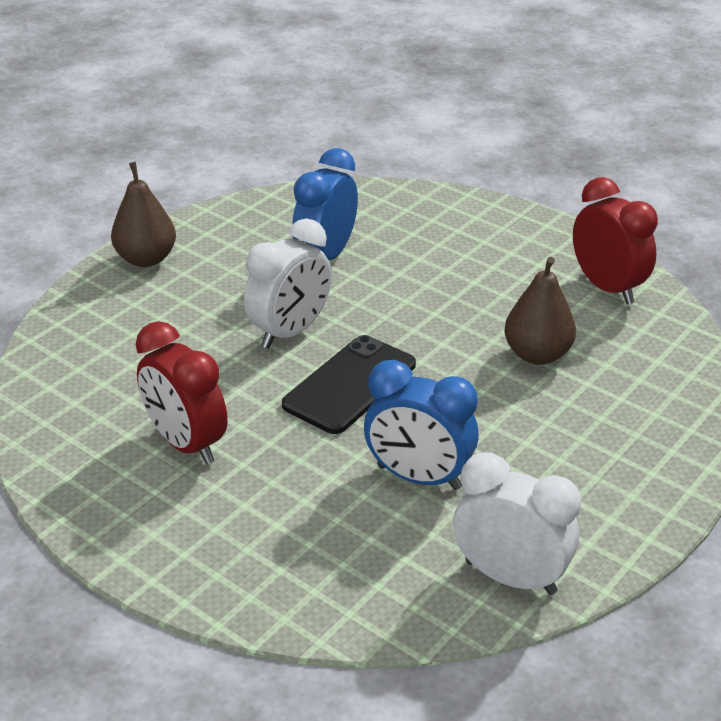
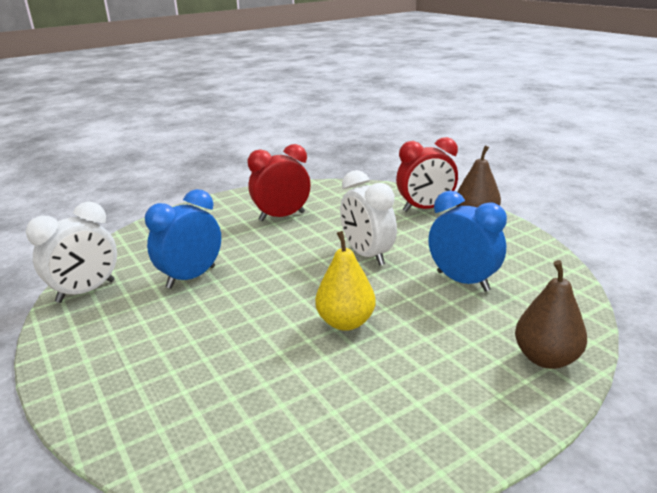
camera: 110 degrees right, 10 degrees down
(350, 385) = (296, 268): black phone -> none
(448, 321) = (345, 322): none -> yellow pear
(537, 354) = (273, 358): brown pear -> brown pear (546, 358)
(607, 288) = (351, 443): red clock -> red clock (425, 209)

